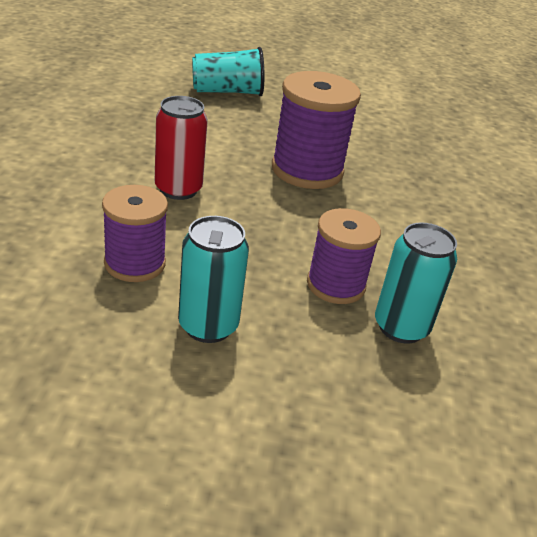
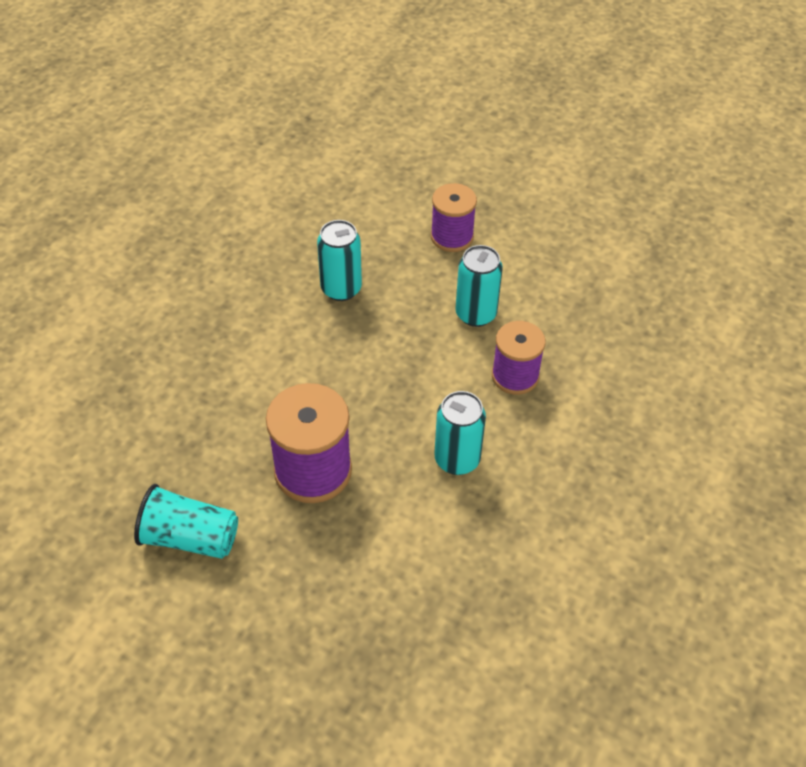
camera: 155 degrees left, 15 degrees up
(178, 189) = (457, 459): red can -> turquoise can
(227, 92) = (332, 656): turquoise cup -> turquoise cup (190, 537)
(335, 285) = (367, 330): purple spool -> purple spool (452, 237)

